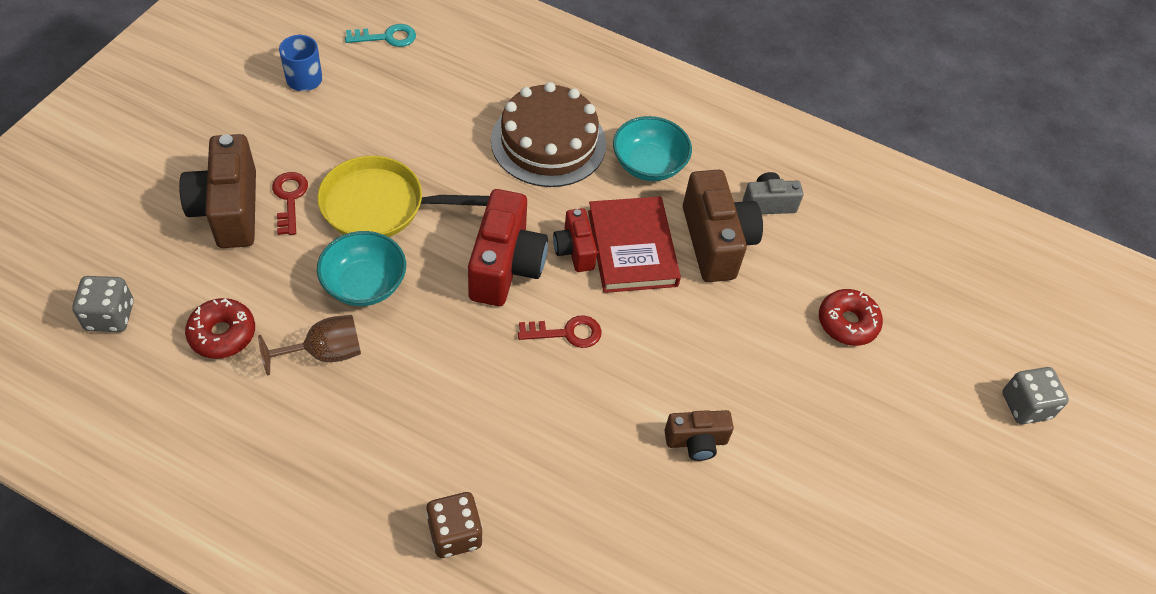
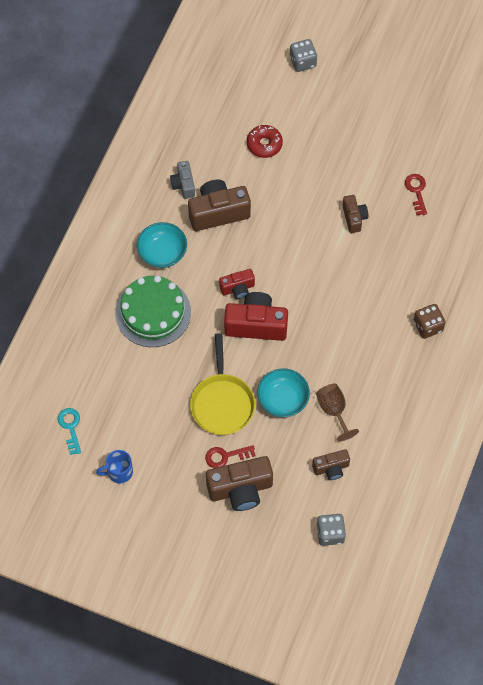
camera: 90 degrees left, 10 degrees up
(222, 334) = (331, 468): red donut -> brown camera
(548, 142) = (153, 312): brown cake -> green cake
(566, 333) = (297, 287): red key -> red key (416, 191)
(632, 248) = (230, 257): red book -> none

